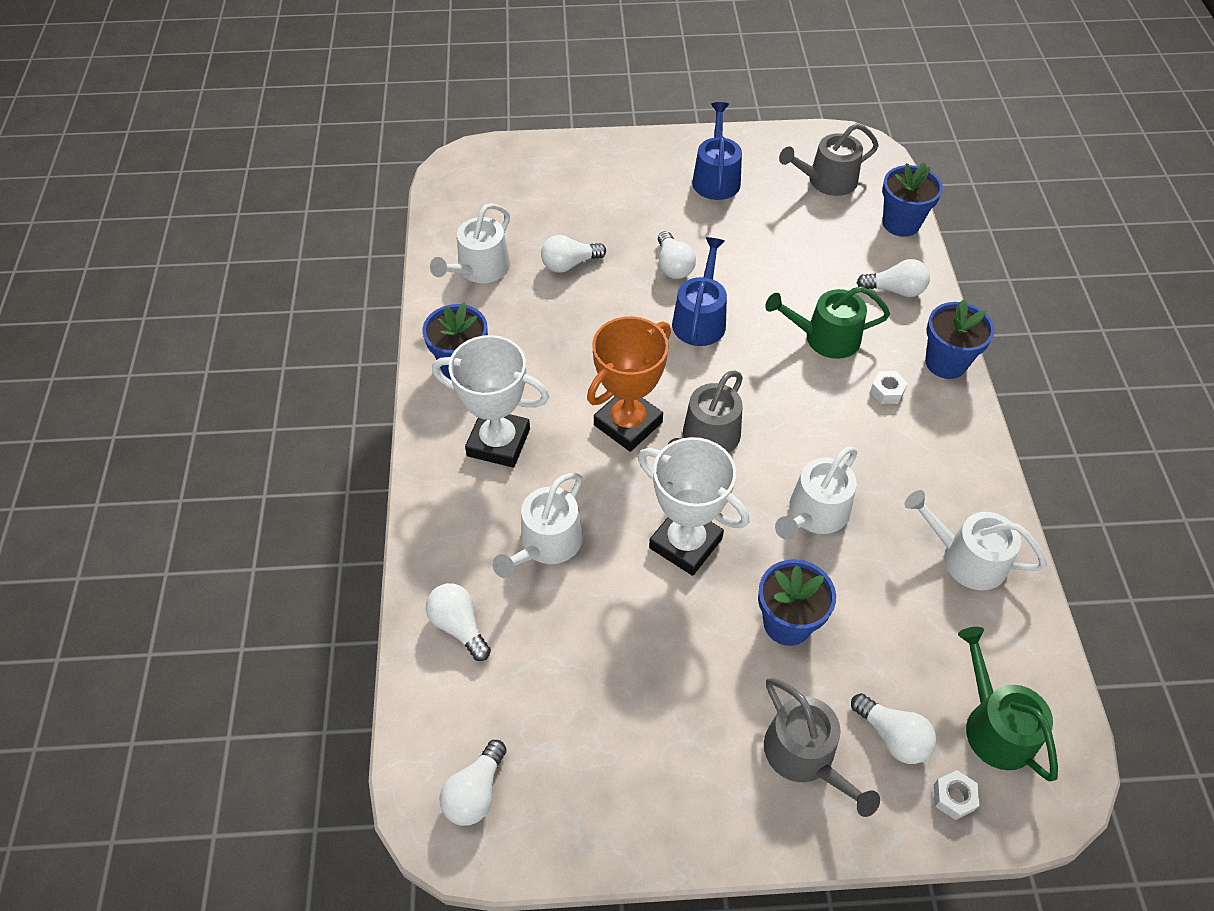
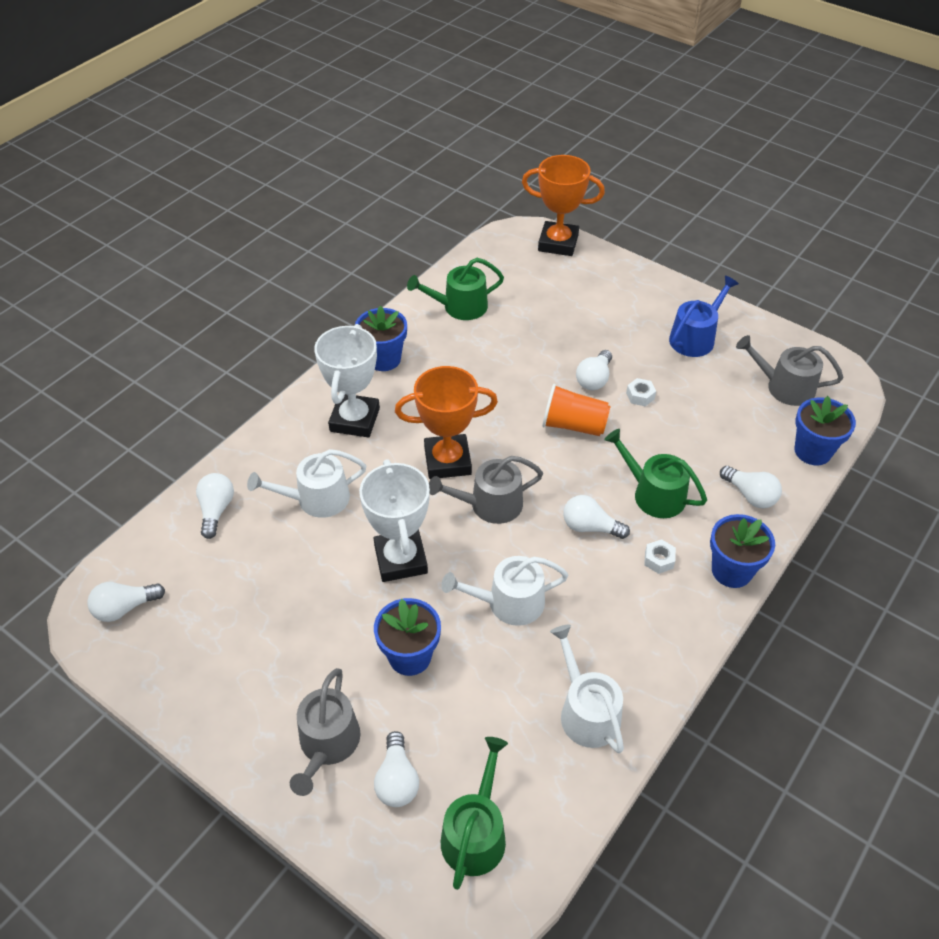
camera: 40 degrees right, 5 degrees down
(479, 269) = (459, 307): white watering can -> green watering can
(498, 442) = (355, 420): white trophy -> white trophy turned 45 degrees clockwise
(506, 155) = (558, 243): none -> orange trophy
(569, 264) = (522, 337): white light bulb -> white light bulb (590, 527)
(700, 319) = (573, 425): blue watering can -> orange cup
(953, 797) = (393, 851): white nut -> white nut (640, 396)

